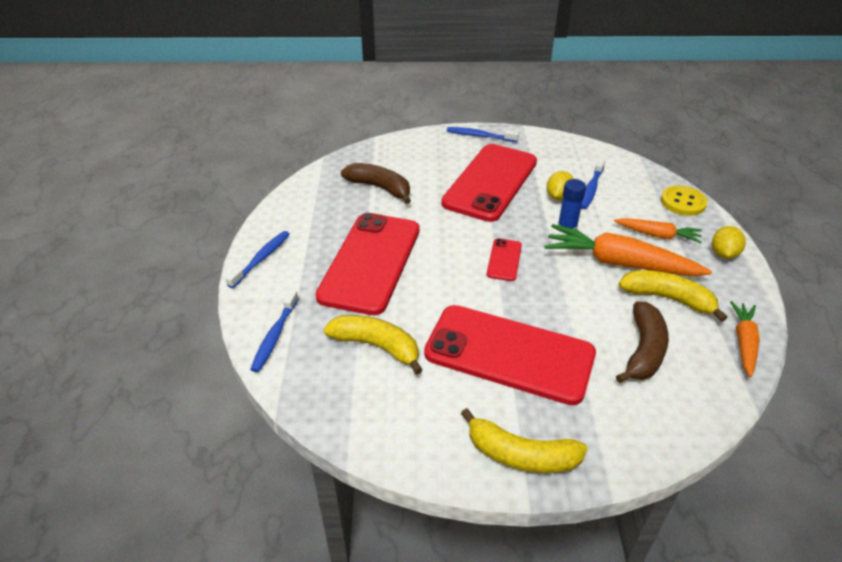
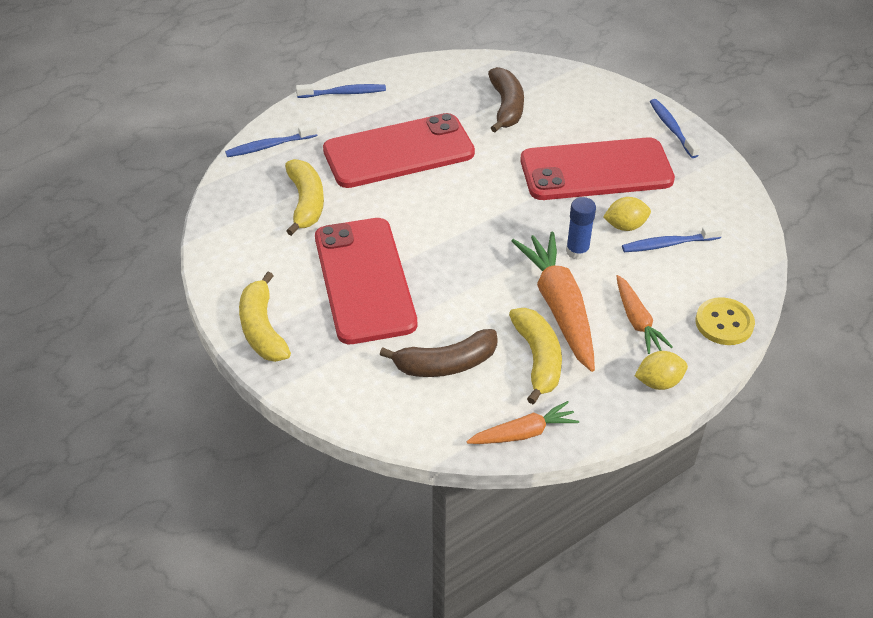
camera: 55 degrees right, 5 degrees up
(504, 260) = (484, 228): red phone -> none

